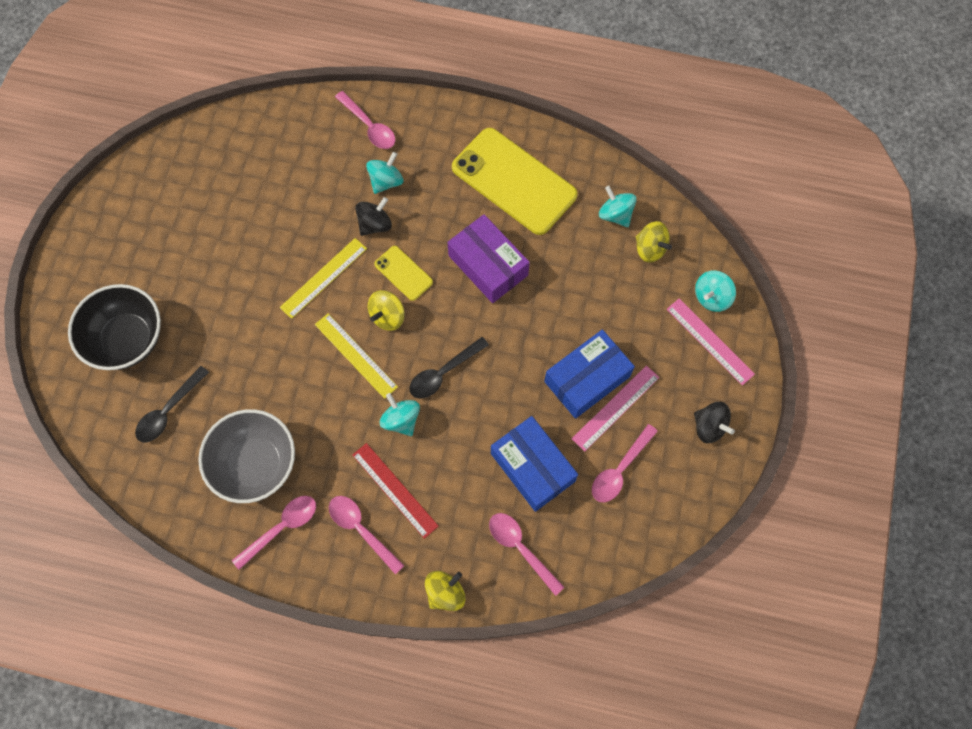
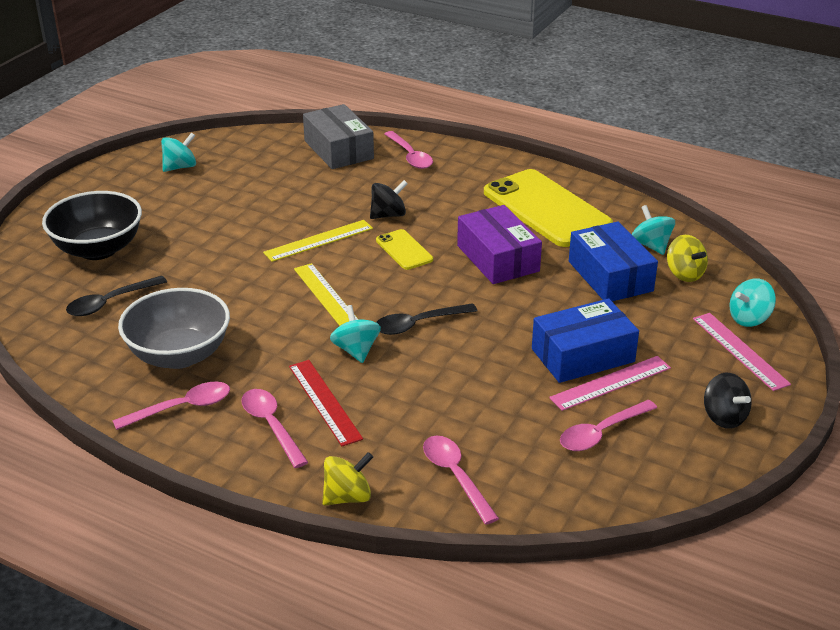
camera: 15 degrees right, 35 degrees down
(298, 131) = (338, 150): none -> grey box
(386, 181) = (412, 190): turquoise spinning top -> turquoise spinning top (180, 167)
(387, 316) = (374, 276): yellow spinning top -> none
(532, 467) = (494, 412): blue box -> blue box (610, 276)

